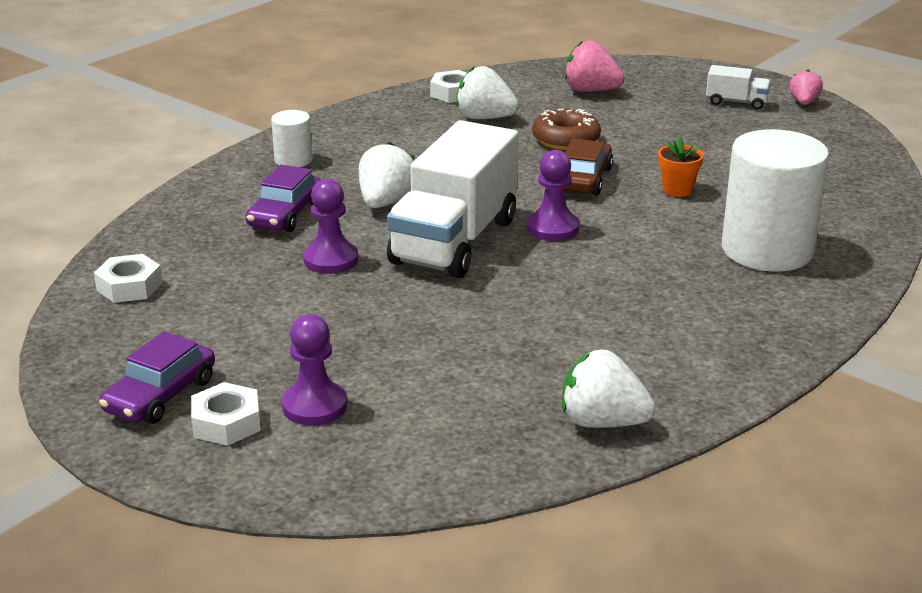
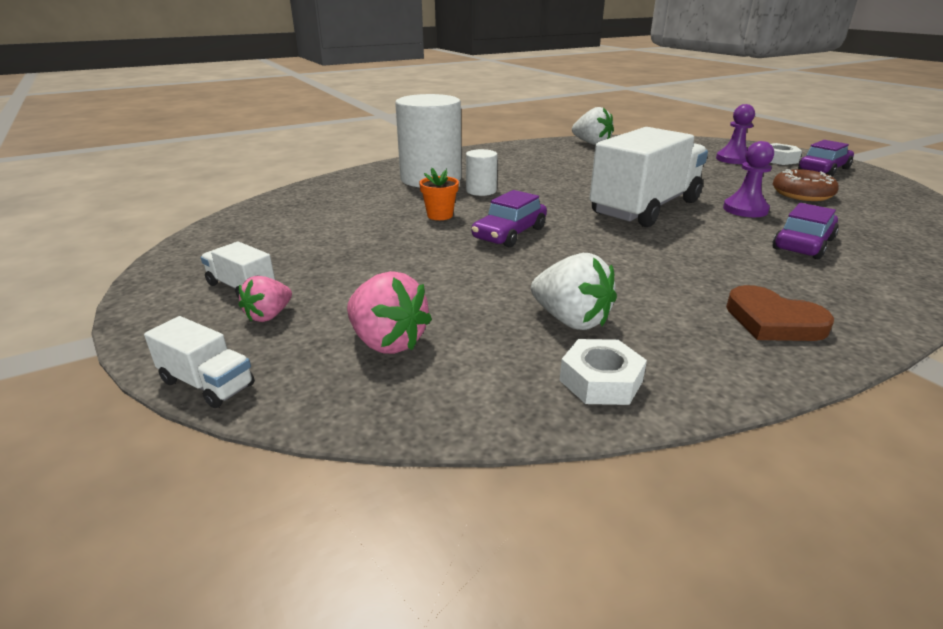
camera: 160 degrees left, 0 degrees up
(129, 286) = (903, 214): white nut -> none
(293, 160) = (828, 299): white cylinder -> white cylinder (481, 191)
(343, 138) = (773, 321): none -> brown heart
(386, 202) = (704, 241): white strawberry -> none
(552, 228) = (564, 206): purple pawn -> none
(566, 140) = (492, 273): brown donut -> brown donut (802, 194)
(584, 179) = (509, 233): brown car -> purple car
(660, 63) = (207, 383): none -> white truck
(803, 102) = (175, 274): pink strawberry -> pink strawberry (269, 315)

